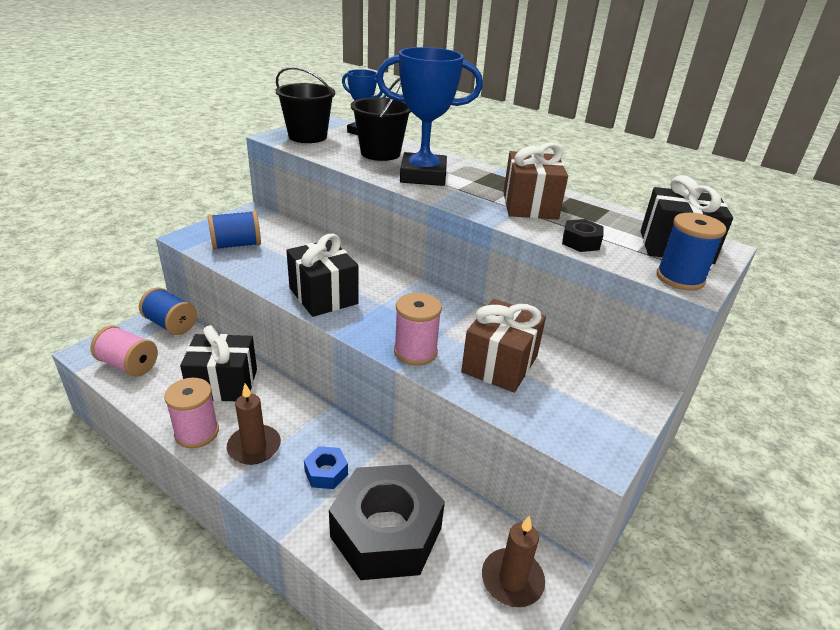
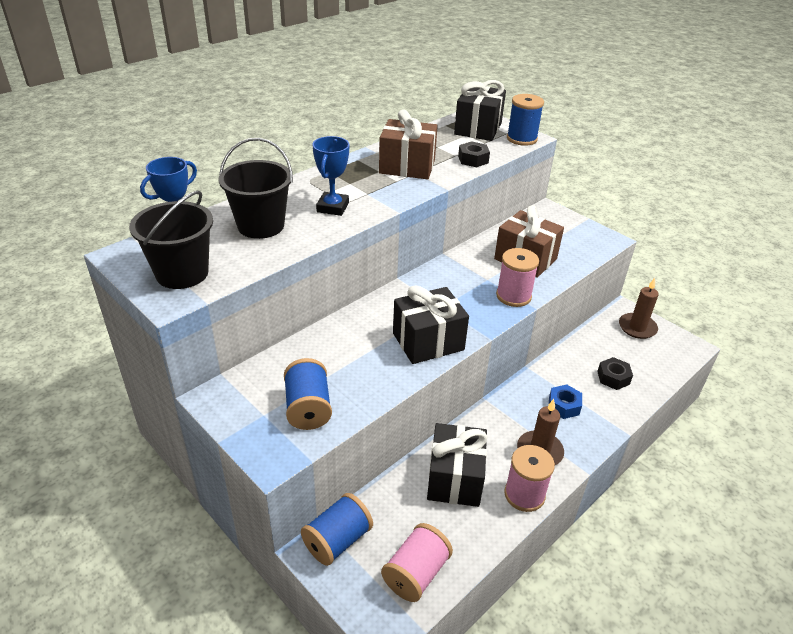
camera: 80 degrees left, 5 degrees up
(386, 532) = (613, 378): black nut -> black nut, size x0.43
(423, 176) = (332, 207): blue trophy -> blue trophy, size x0.58

